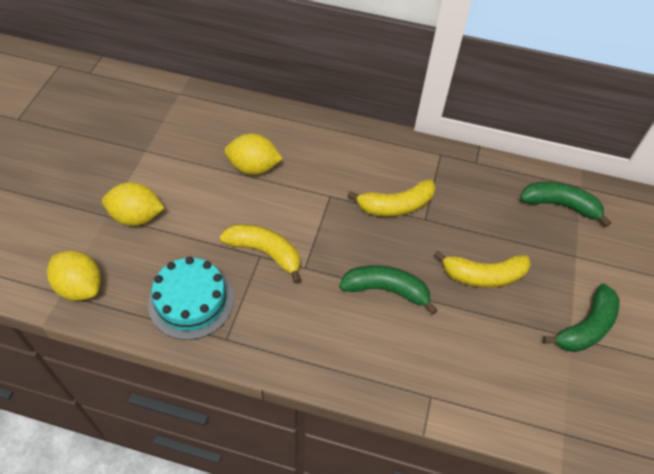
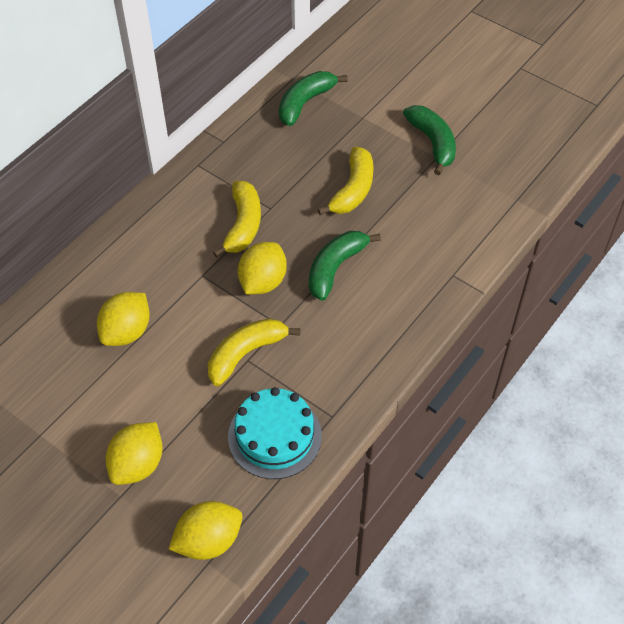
camera: 65 degrees left, 0 degrees up
(344, 240) = (263, 282): none -> yellow lemon

